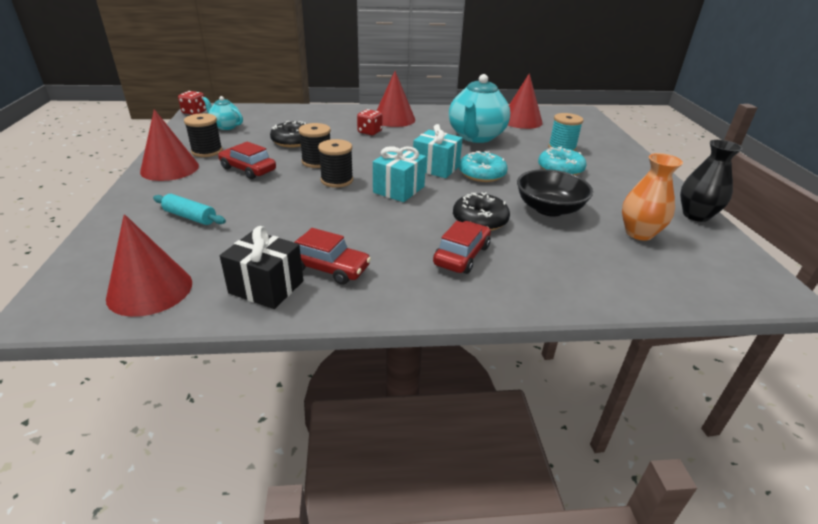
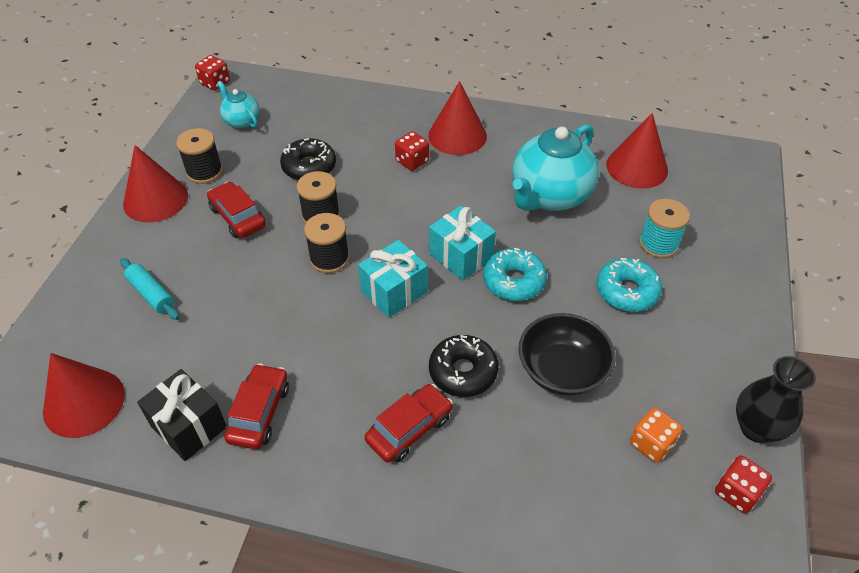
camera: 20 degrees right, 15 degrees up
(328, 268) = (259, 413): red car -> red car turned 120 degrees counterclockwise
(639, 233) = (651, 443): orange vase -> orange dice
(714, 246) = (736, 492): none -> red dice

